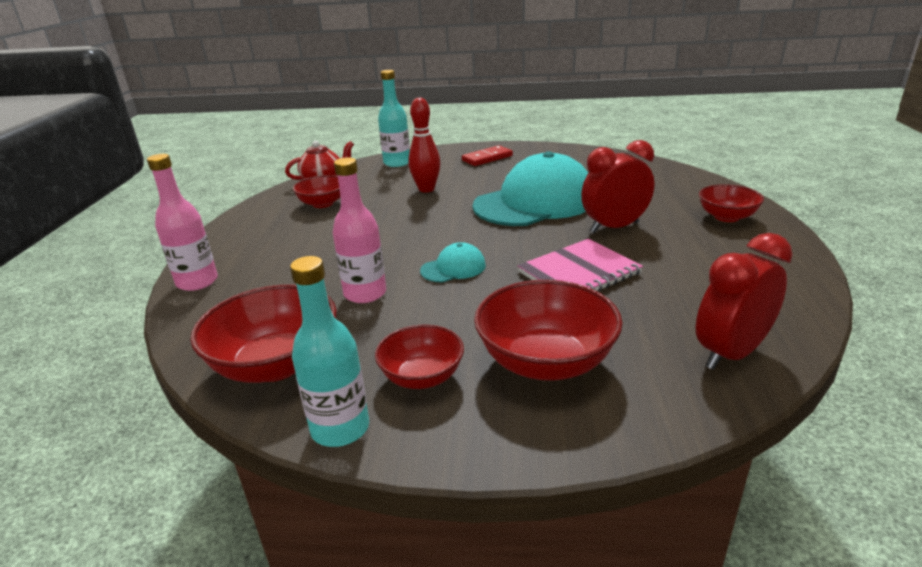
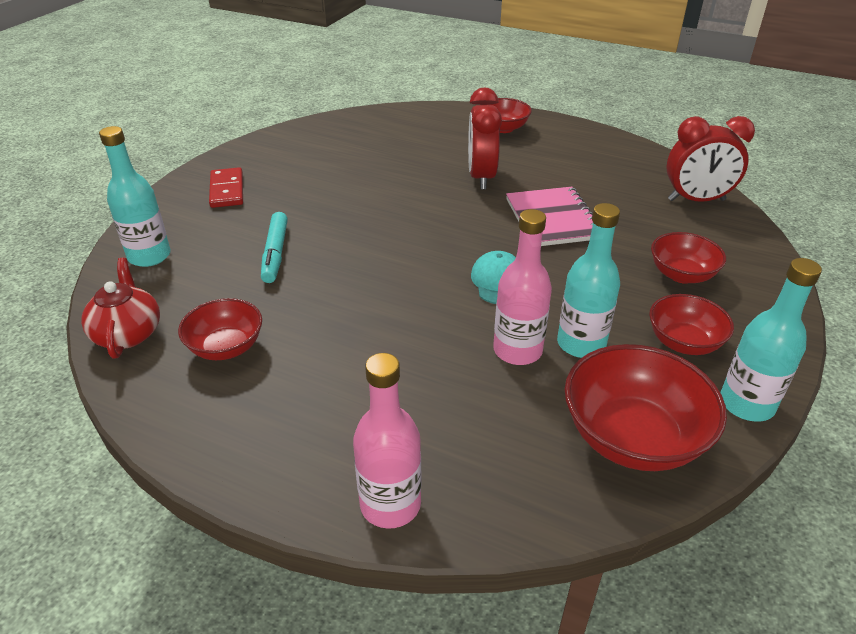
camera: 70 degrees left, 10 degrees up
(389, 320) = (581, 344): none -> turquoise bottle
(426, 189) = (275, 253): red bowling pin -> turquoise marker
(535, 202) = (388, 197): turquoise cap -> none
(546, 361) = (681, 274): red bowl -> red bowl, size x0.61
(730, 353) = (696, 200): red clock -> red clock turned 75 degrees counterclockwise

